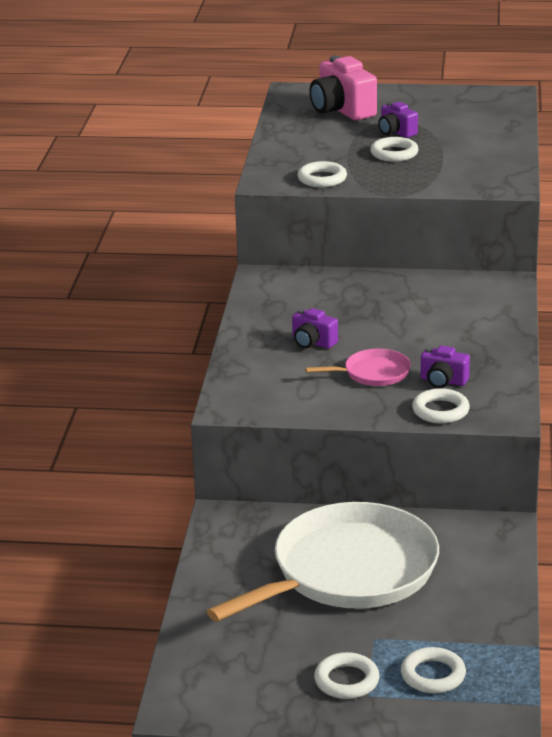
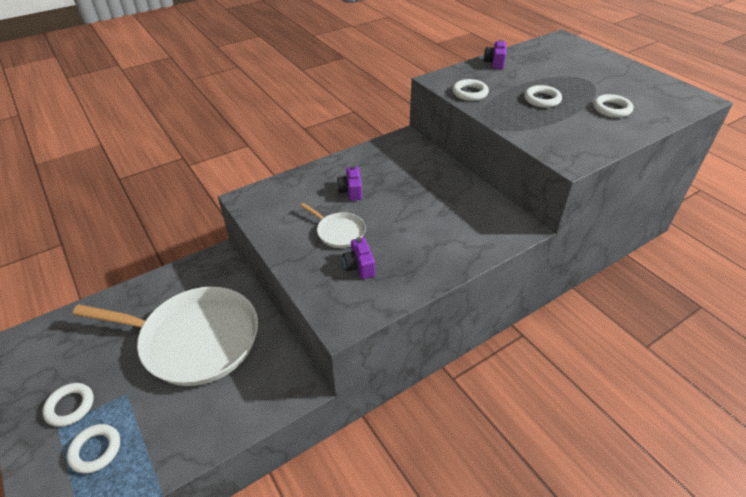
camera: 50 degrees right, 15 degrees up
(342, 110) = (566, 60): pink camera -> none
(373, 373) = (339, 232): pink pan -> white pan
(396, 132) = (571, 87): purple camera -> purple camera (494, 63)
(440, 411) = (319, 285): white ring -> white ring (611, 109)

